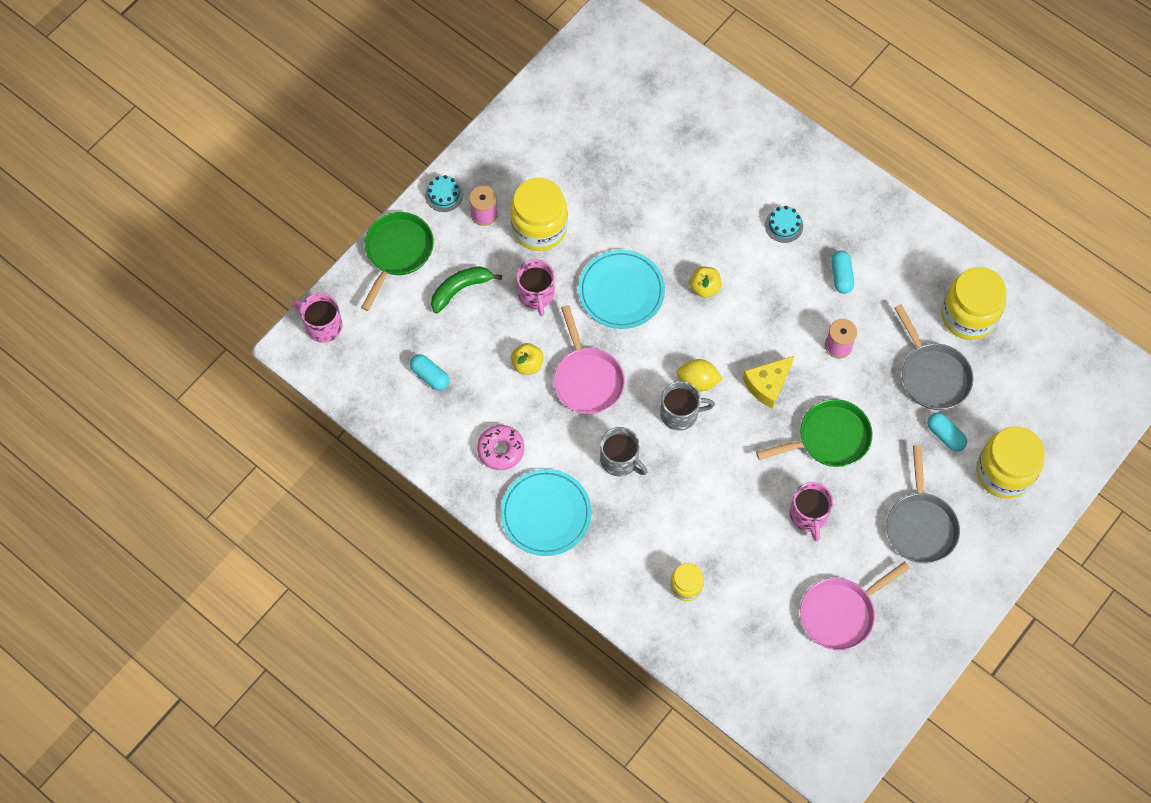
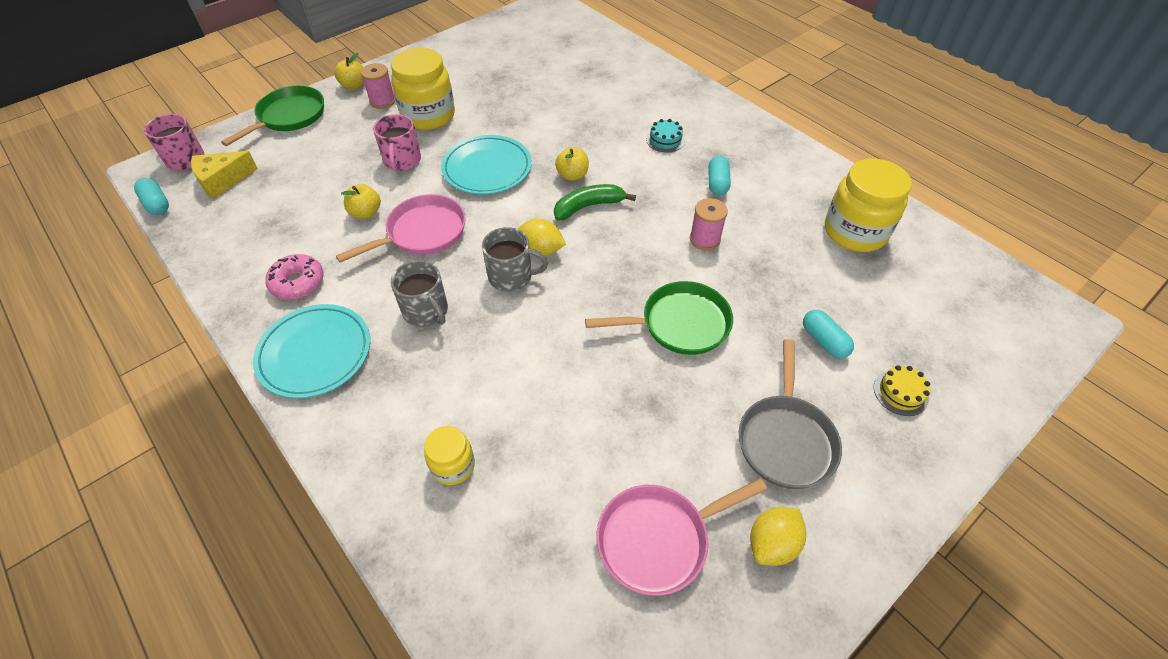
camera: 10 degrees right, 15 degrees down
(430, 376) = (261, 209): turquoise capsule -> turquoise capsule (157, 204)
(444, 195) = (353, 85): turquoise cake -> yellow apple
(460, 289) = (331, 148): green banana -> green banana (588, 206)
(587, 379) = (422, 233): pink pan -> pink pan turned 120 degrees counterclockwise
(767, 385) = (618, 263): yellow cheese -> yellow cheese (222, 181)
(808, 515) = (637, 404): pink mug -> none
(916, 603) = (772, 544): none -> yellow lemon
(932, 375) = (811, 279): grey pan -> none
(1004, 472) = (900, 393): yellow jar -> yellow cake

